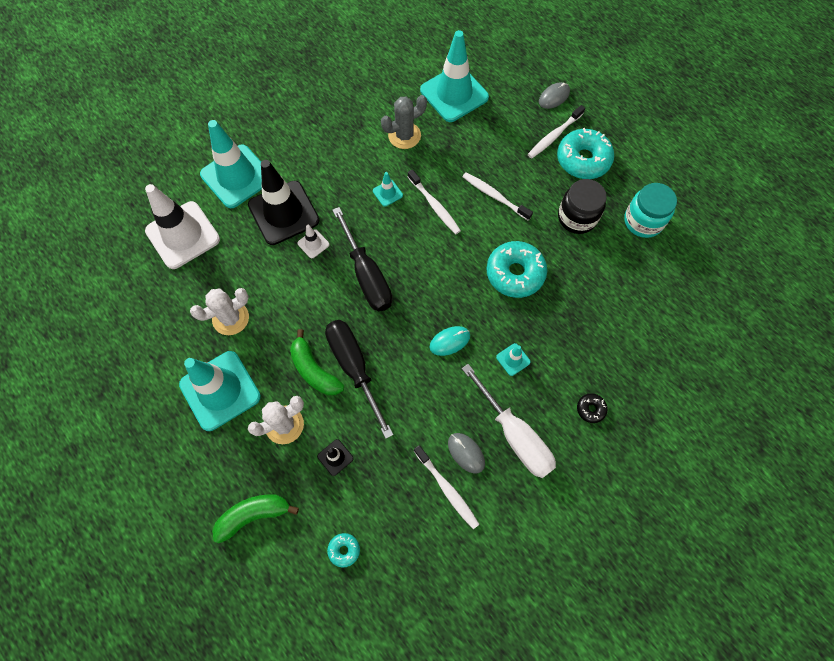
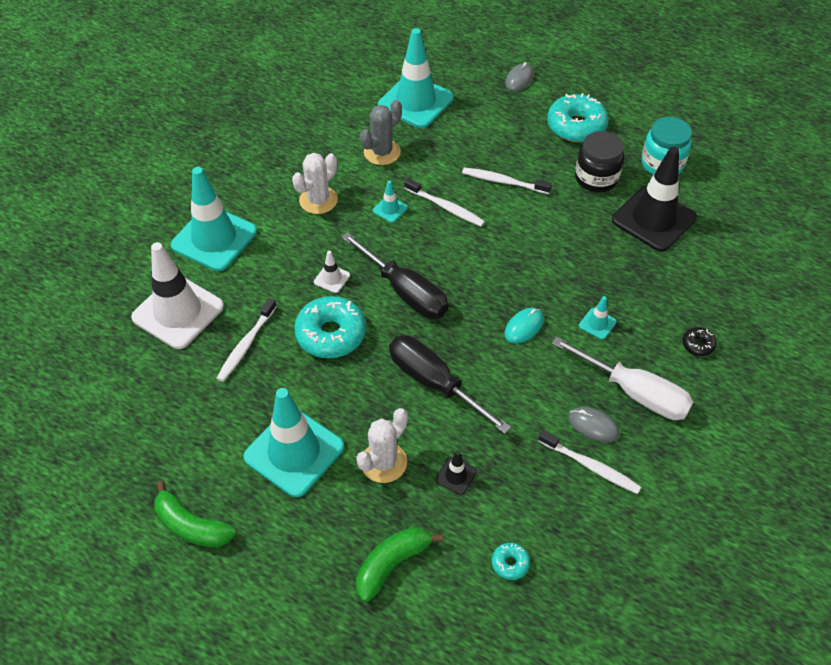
camera: 20 degrees left, 15 degrees down
(230, 318) = (272, 377): white cactus -> white cactus (318, 200)
(283, 213) = (284, 258): black traffic cone -> black traffic cone (653, 219)
(314, 370) = (392, 399): green banana -> green banana (192, 525)
(515, 273) = (559, 245): turquoise donut -> turquoise donut (331, 334)
(554, 136) = (536, 113): white toothbrush -> white toothbrush (246, 345)

